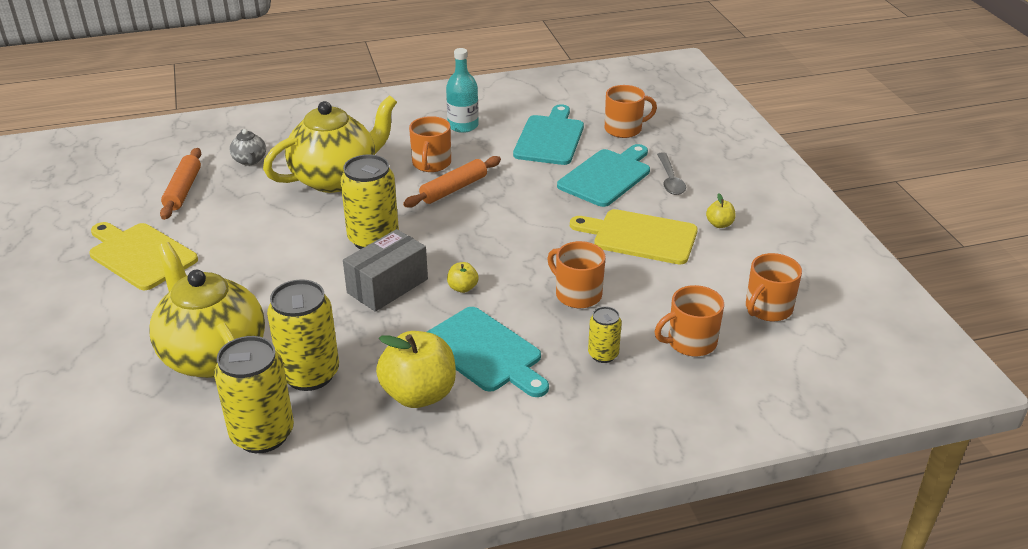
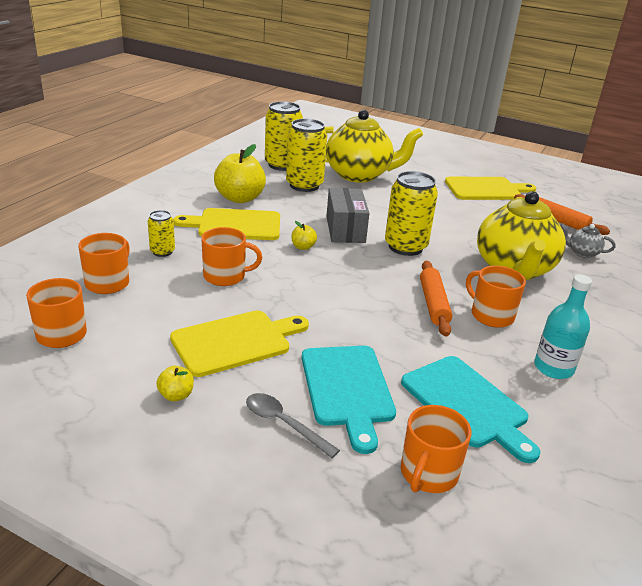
camera: 130 degrees right, 5 degrees down
(485, 352) = (235, 225): turquoise cutting board -> yellow cutting board

